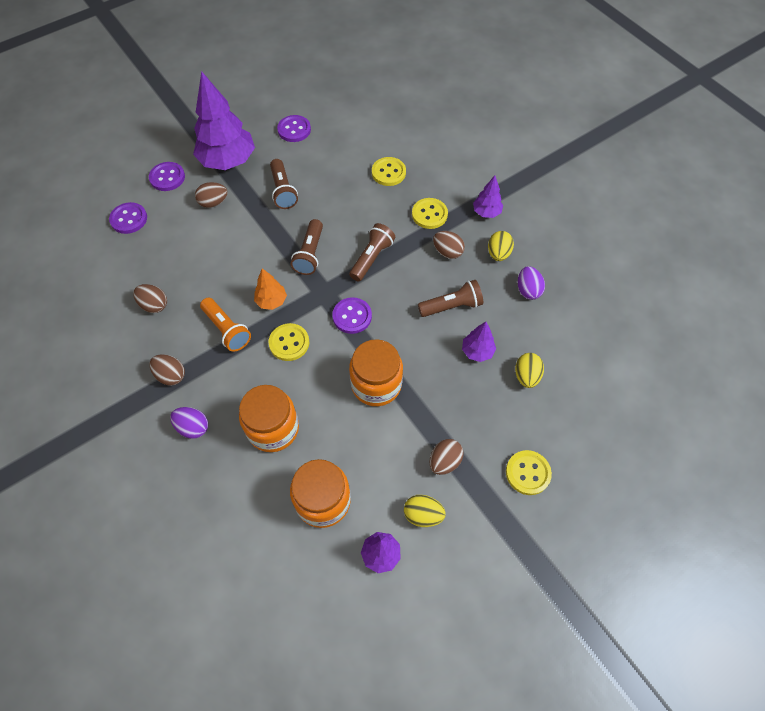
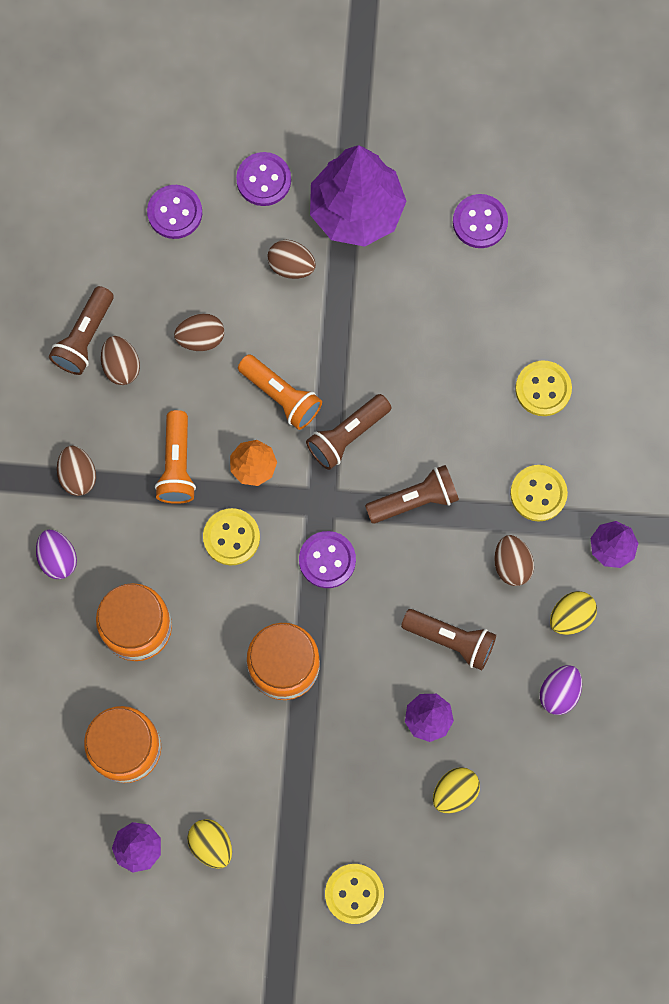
camera: 40 degrees right, 15 degrees up
(258, 260) = (281, 396): none -> orange flashlight
(283, 191) = (388, 313): brown flashlight -> brown flashlight (85, 337)
(444, 461) = (280, 810): brown egg -> brown egg (201, 338)

